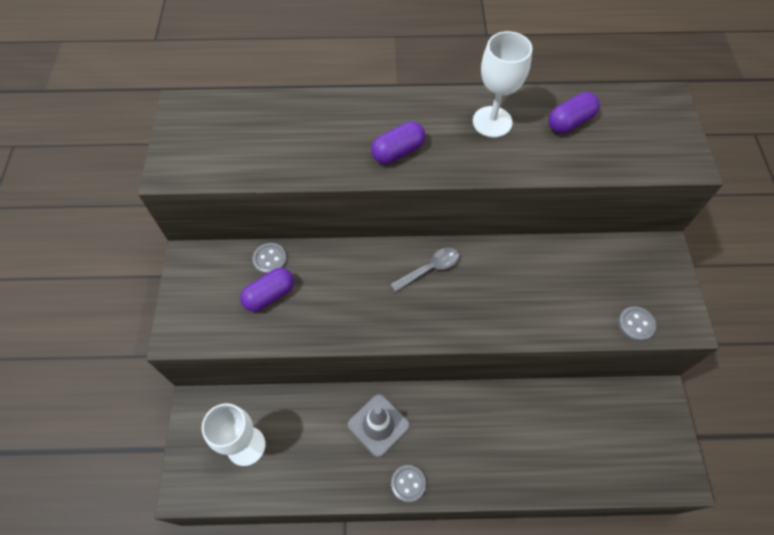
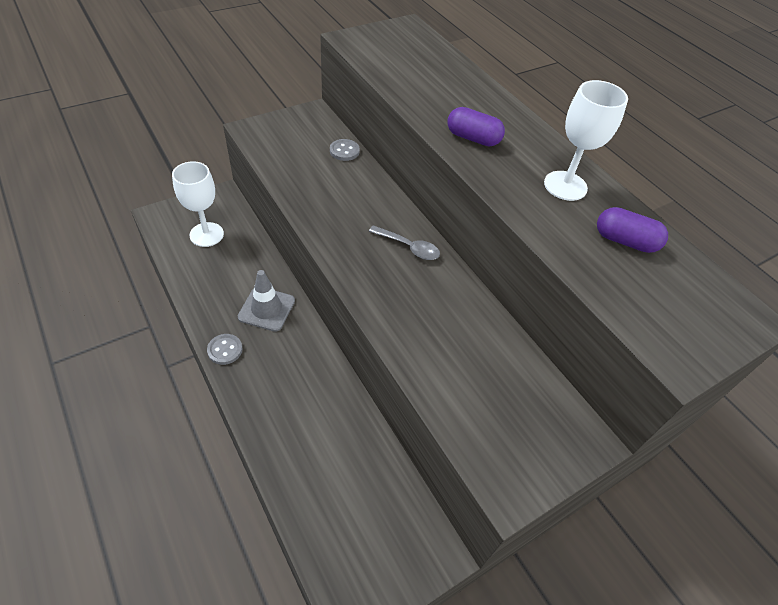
camera: 55 degrees right, 10 degrees down
(269, 295) = (313, 162): purple capsule -> none
(636, 324) = (471, 437): grey button -> none

